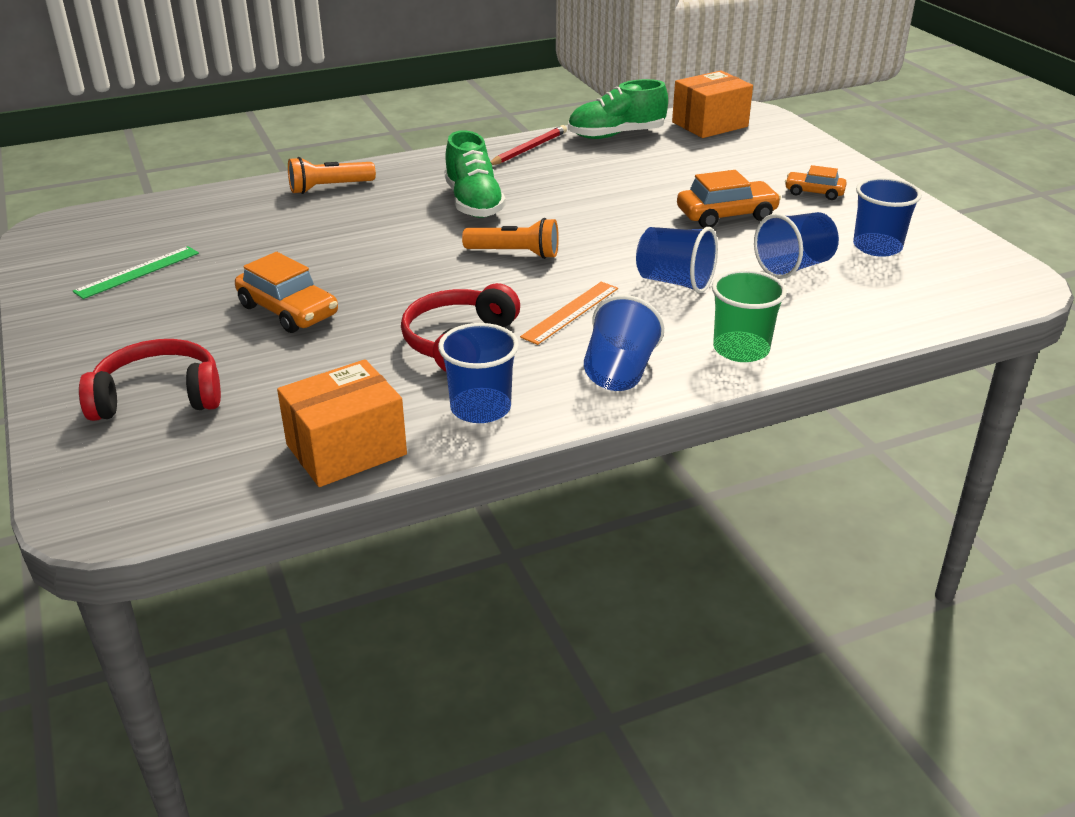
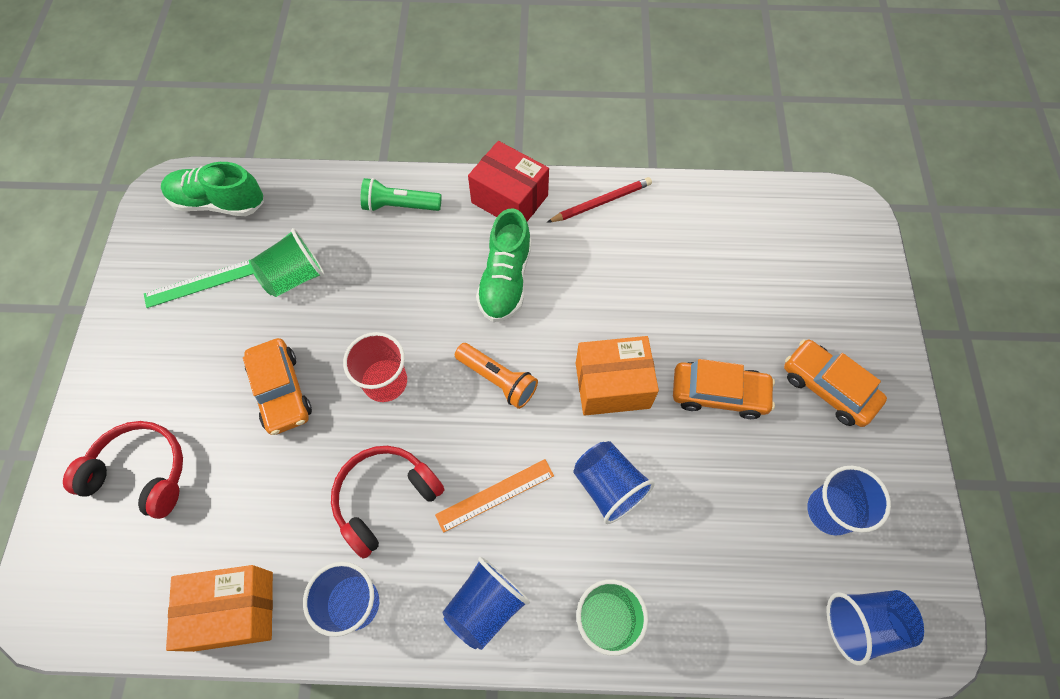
camera: 25 degrees right, 30 degrees up
(246, 246) = (294, 277): none -> green cup
(329, 188) = (399, 206): orange flashlight -> green flashlight
(399, 280) = (385, 382): none -> red cup
(439, 164) = (509, 199): none -> red box
(616, 135) = (695, 206): green shoe -> green shoe (218, 203)
(710, 124) = (798, 219): orange box -> orange box (612, 385)
(793, 267) = (729, 510): blue cup -> blue cup (862, 624)
(814, 192) = (827, 388): orange car -> orange car, size x1.61

